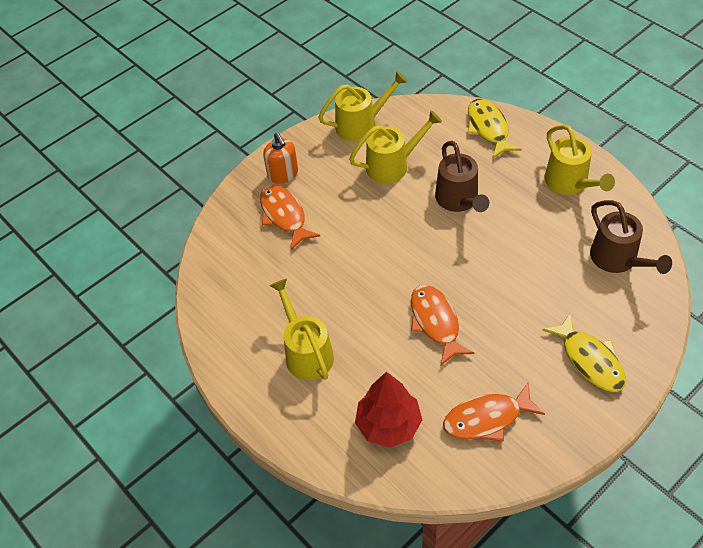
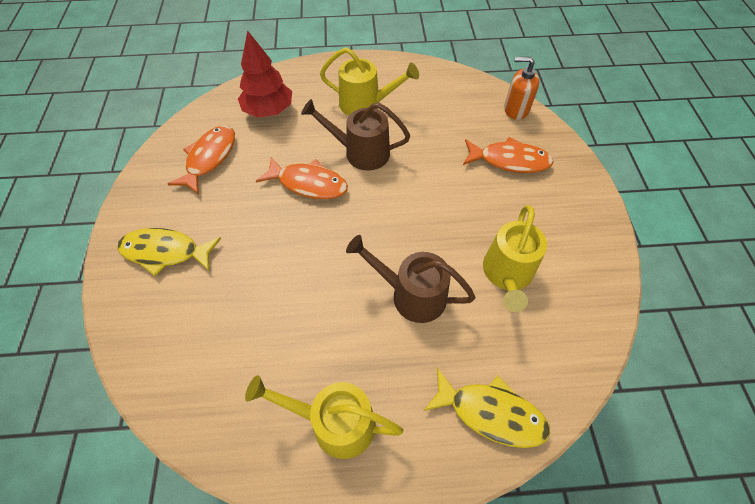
camera: 125 degrees right, 5 degrees up
(283, 174) = (563, 186): orange soap dispenser -> orange soap dispenser (515, 110)
(361, 125) = (592, 289): yellow watering can -> none
(618, 260) = (208, 369): brown watering can -> brown watering can (360, 152)

